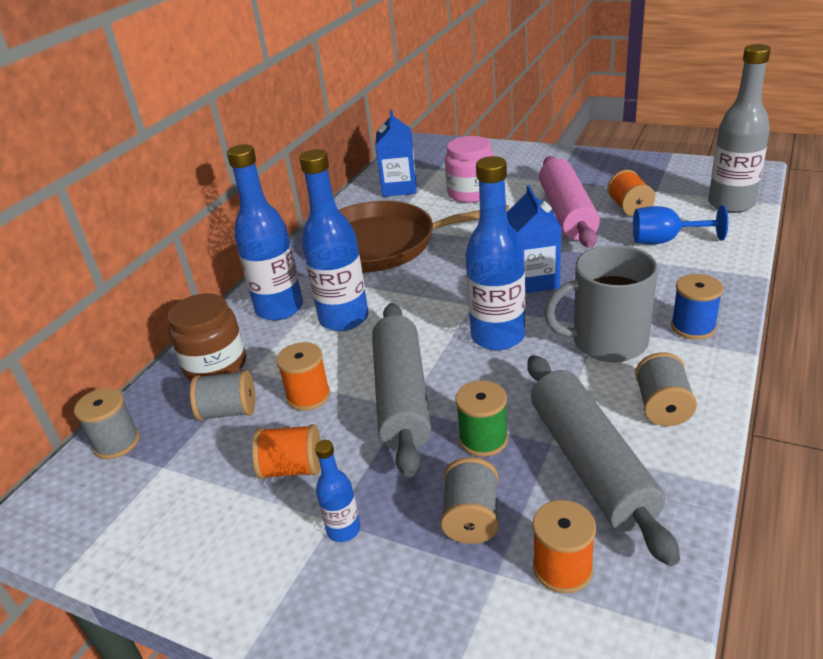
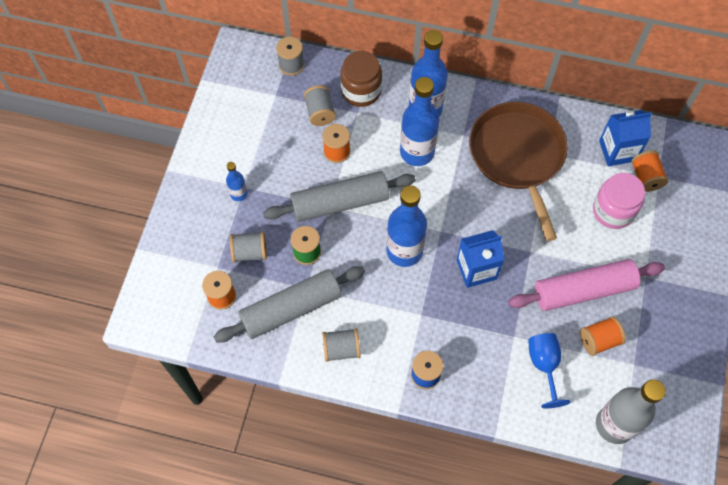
camera: 75 degrees right, 30 degrees up
(292, 468) = (278, 159): orange spool -> orange spool (645, 177)
(607, 342) = (403, 319): grey mug -> none

